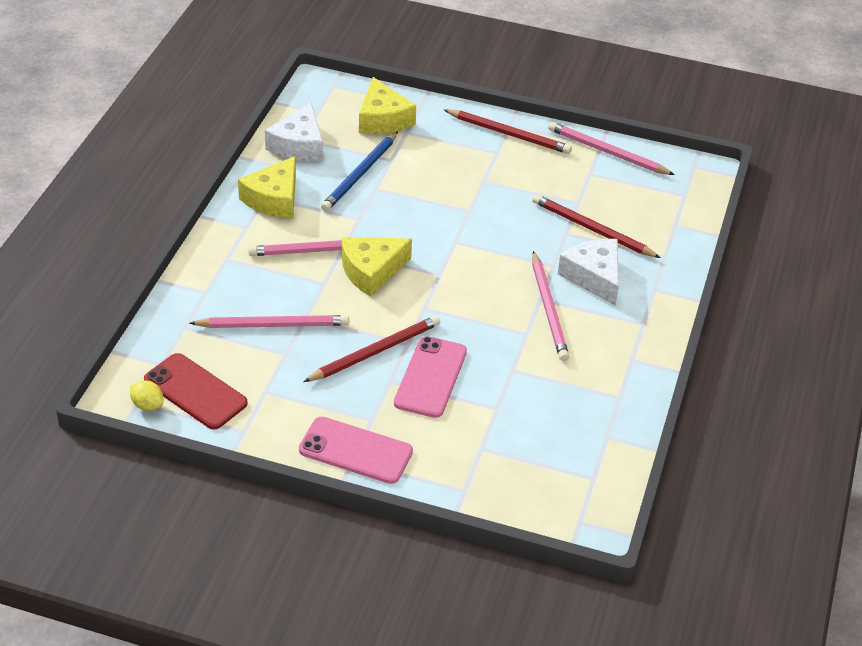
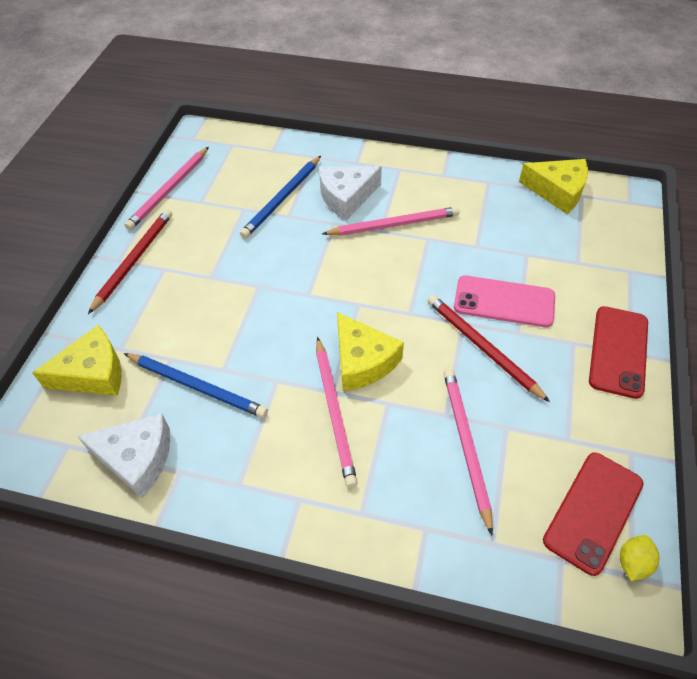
camera: 90 degrees left, 10 degrees up
(274, 199) = (244, 473): yellow cheese -> yellow cheese (557, 191)
(355, 451) = (618, 351): pink phone -> red phone
(592, 229) = (282, 199): red pencil -> blue pencil

